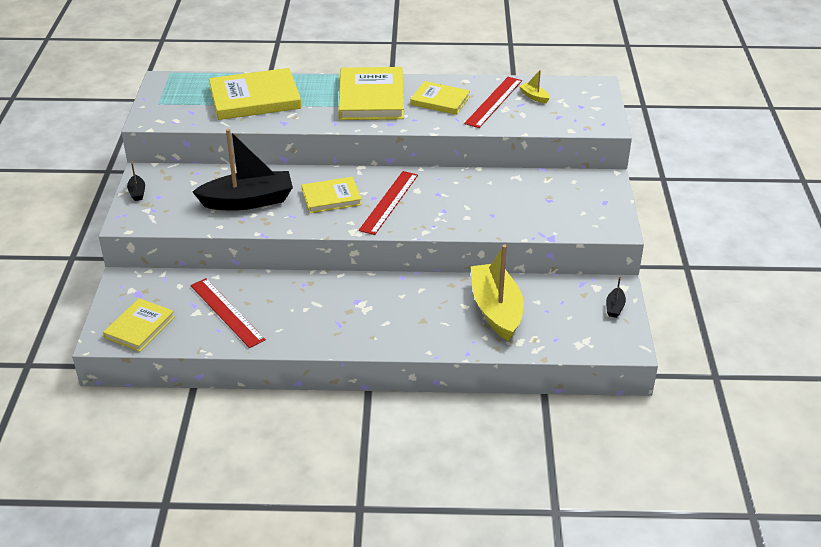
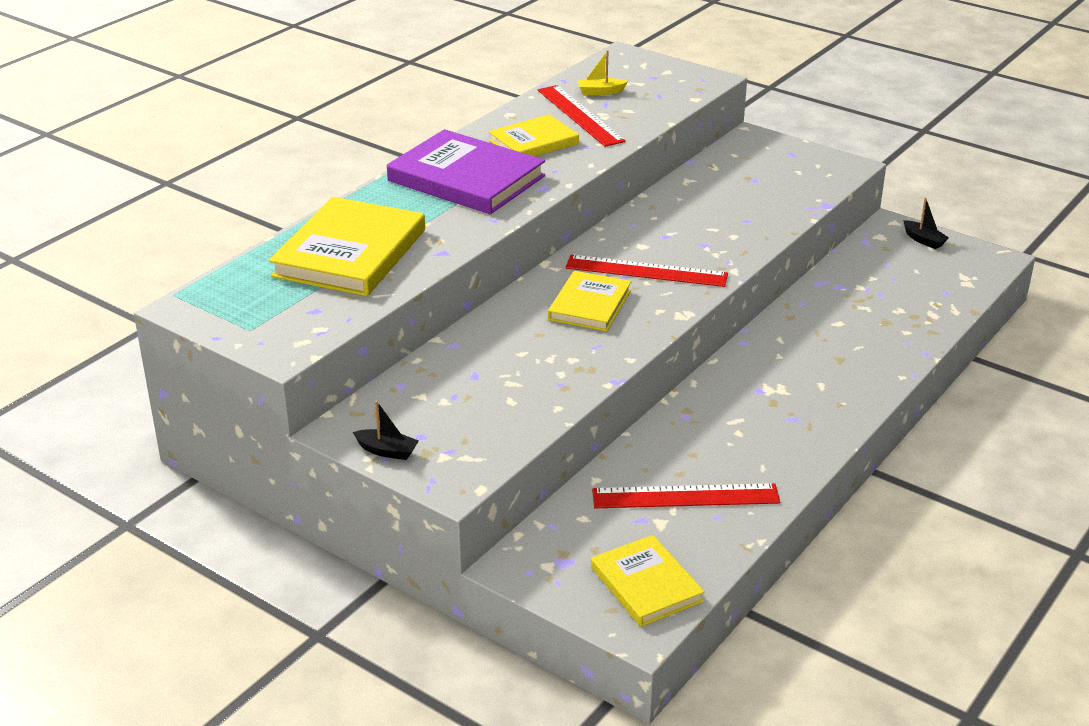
camera: 55 degrees left, 5 degrees down
(248, 201) = (524, 367): black boat -> none
(371, 98) = (466, 178): yellow book -> purple book
(389, 202) = (646, 271): red ruler -> red ruler turned 45 degrees counterclockwise
(496, 310) = (864, 307): yellow boat -> none

